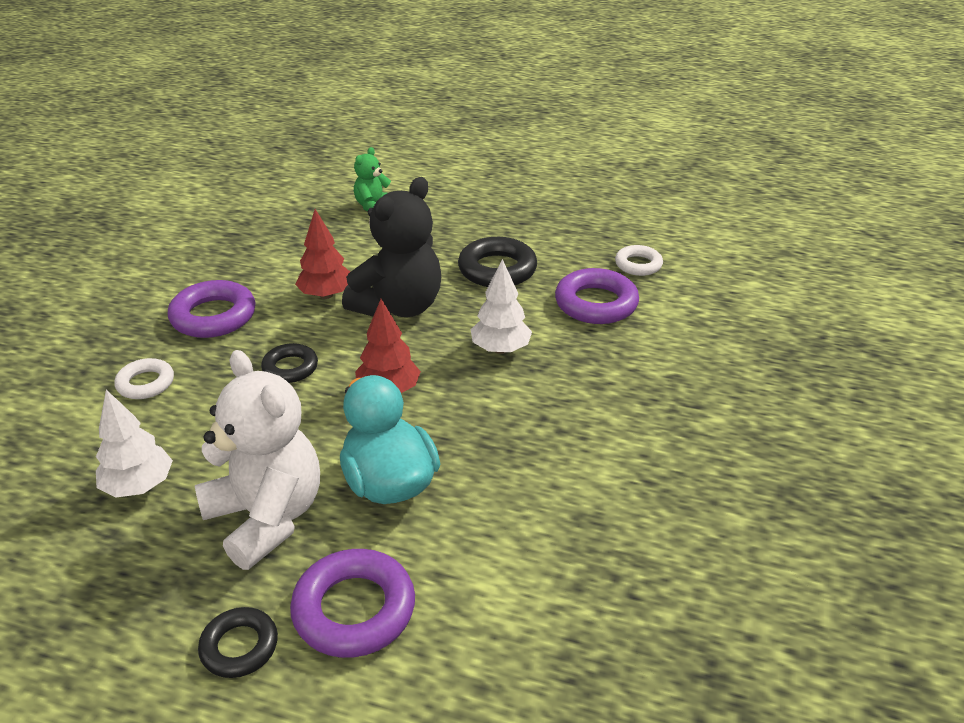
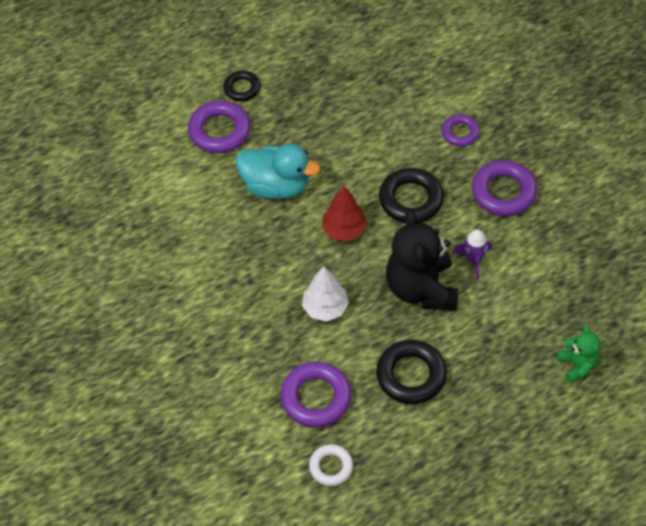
camera: 135 degrees right, 20 degrees up
(139, 486) = (374, 97): white tree -> none
(145, 383) = (460, 133): white ring -> purple ring
(267, 517) = (303, 131): white teddy bear -> none
(290, 368) = (411, 199): black ring -> black ring, size x1.65
(326, 295) = (473, 260): red tree -> purple rocket

